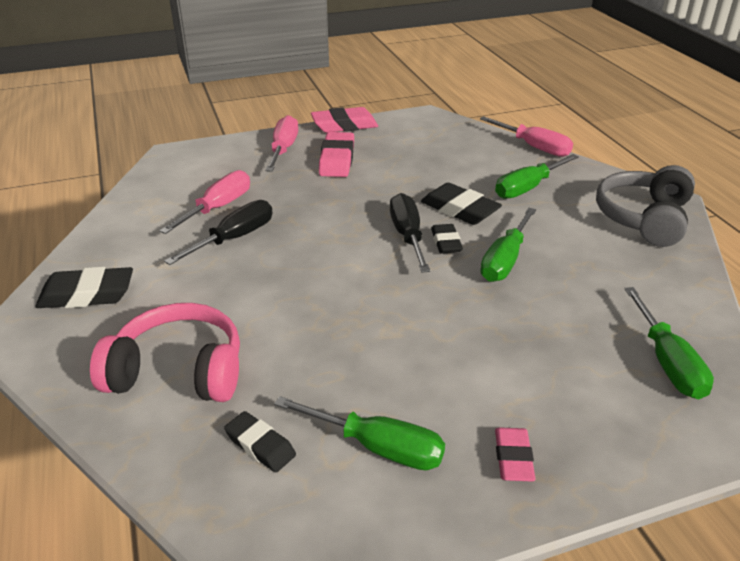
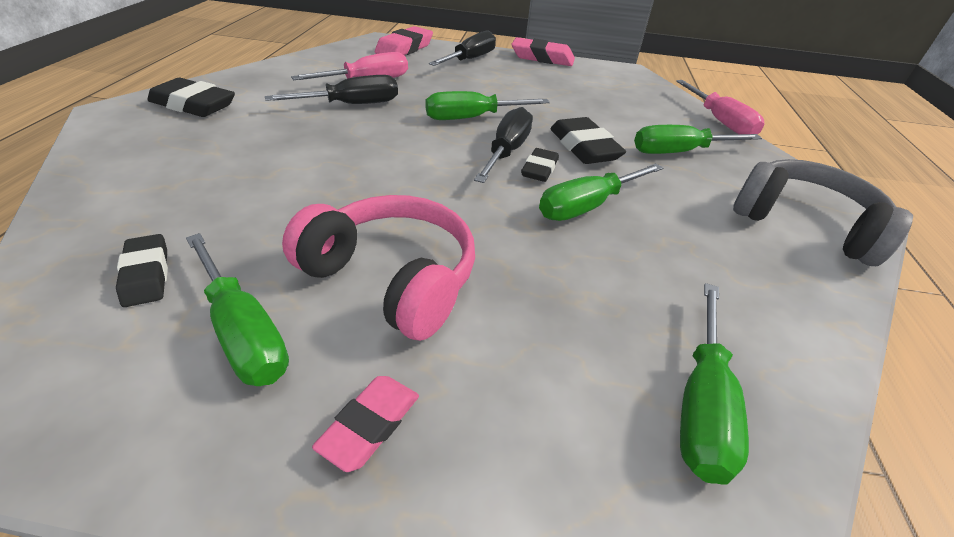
camera: 25 degrees right, 5 degrees up
(178, 371) = (174, 183): pink headphones -> pink headphones (392, 278)
(283, 149) = (470, 59): pink screwdriver -> black screwdriver
(337, 160) = (507, 78): pink eraser -> pink eraser (404, 49)
(350, 213) = (472, 118): none -> green screwdriver
(644, 218) = (804, 224): grey headphones -> grey headphones turned 75 degrees clockwise

